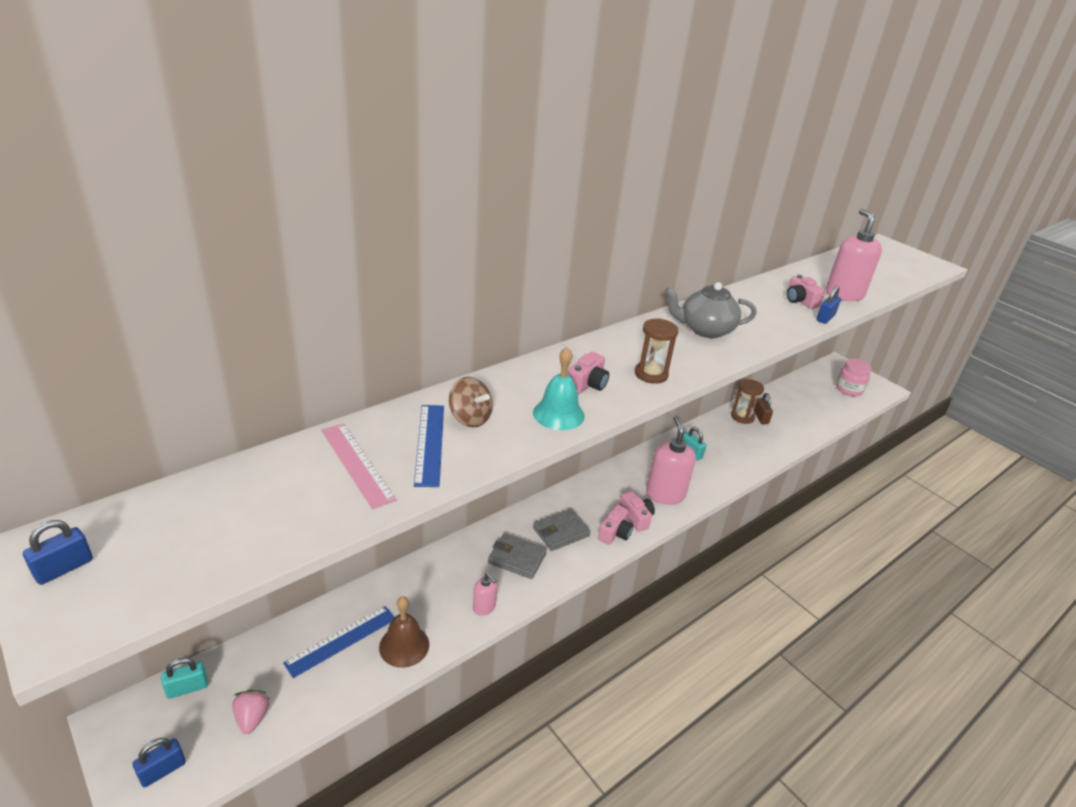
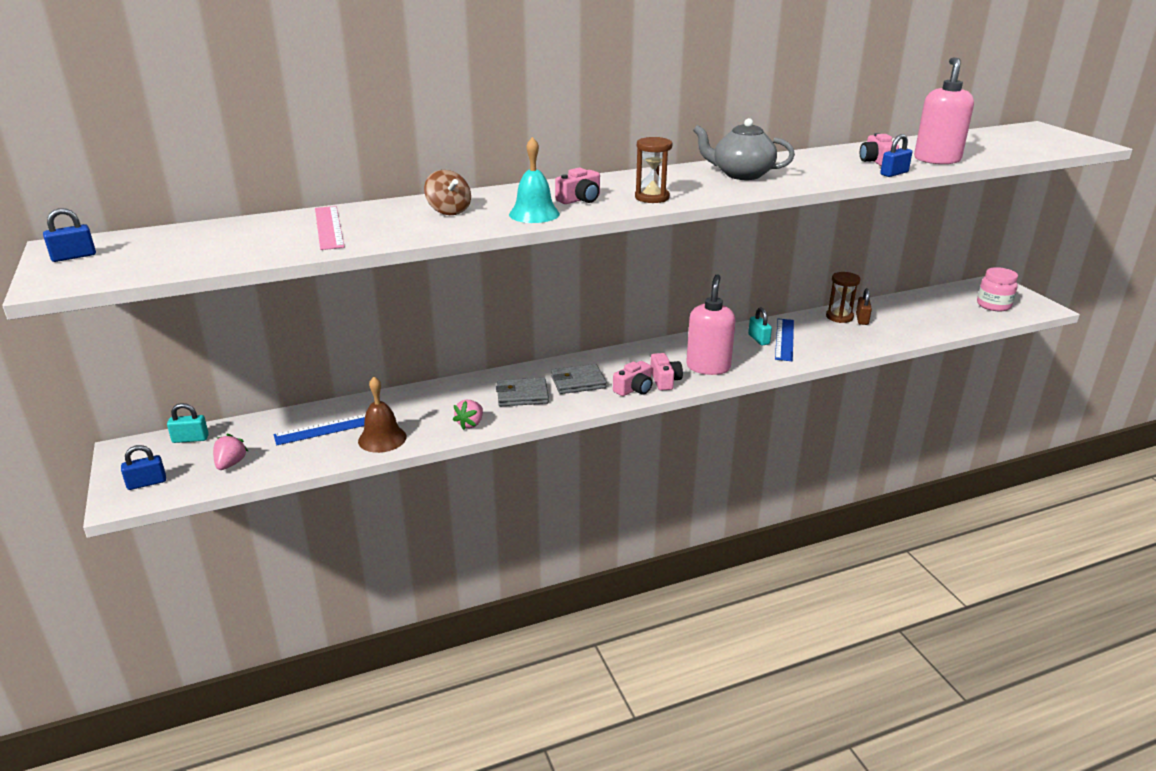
camera: 20 degrees right, 5 degrees down
(429, 444) = (400, 221): blue ruler -> blue ruler (784, 339)
(484, 607) = (470, 424): pink soap dispenser -> pink strawberry
(517, 558) = (522, 395): grey wallet -> grey wallet turned 45 degrees counterclockwise

